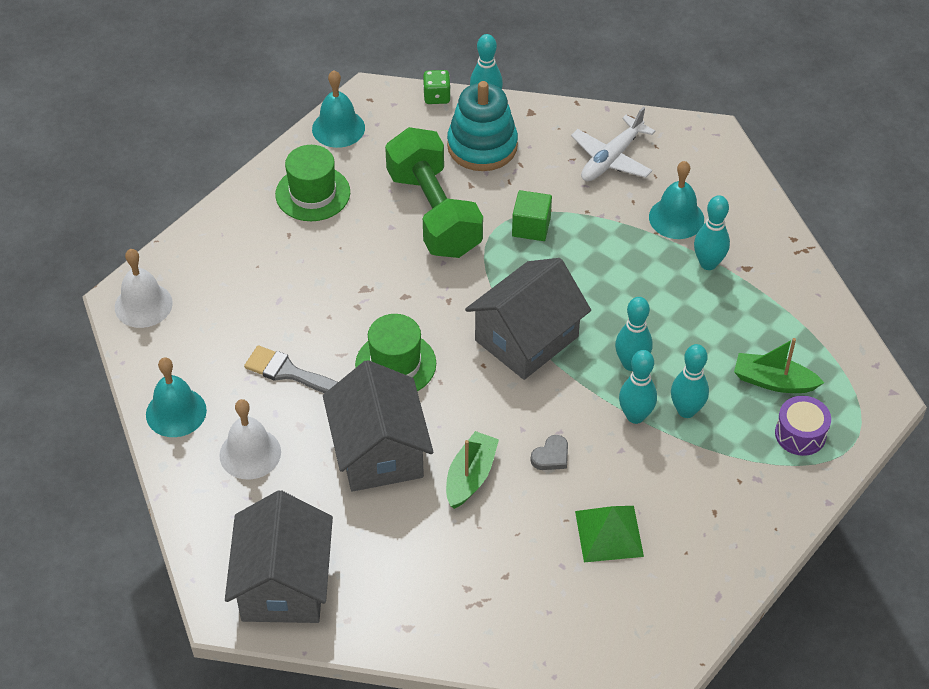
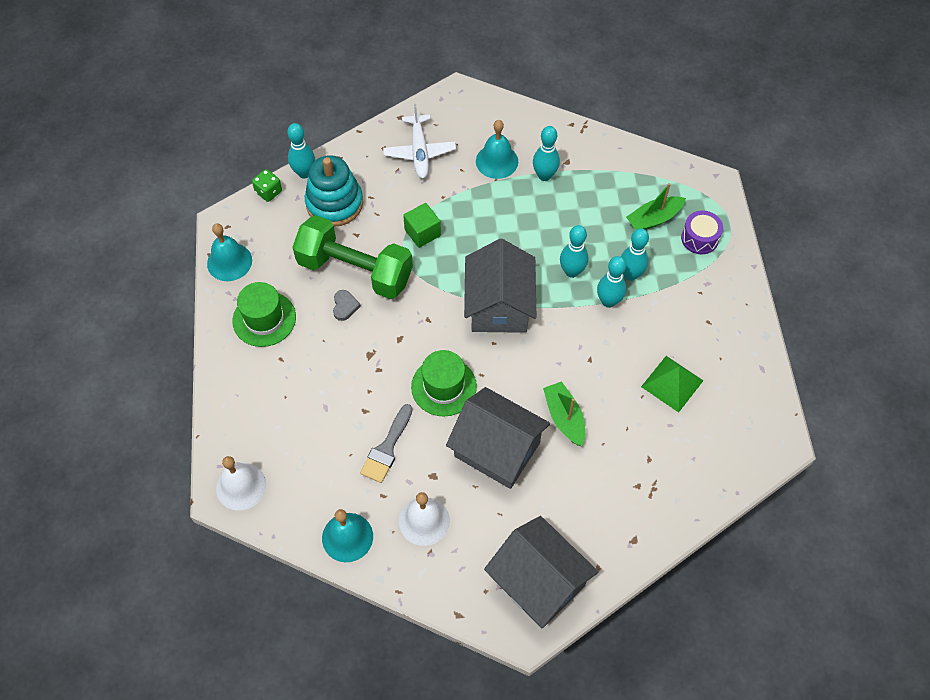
camera: 45 degrees left, 10 degrees up
(289, 372) = (387, 448): grey brush -> grey brush turned 45 degrees counterclockwise
(551, 456) = (592, 365): grey heart -> grey heart (345, 306)

